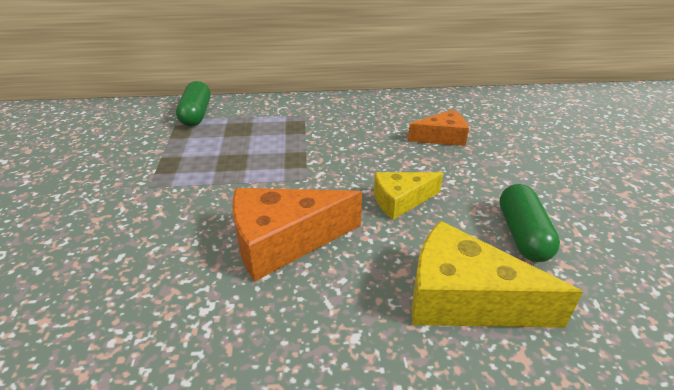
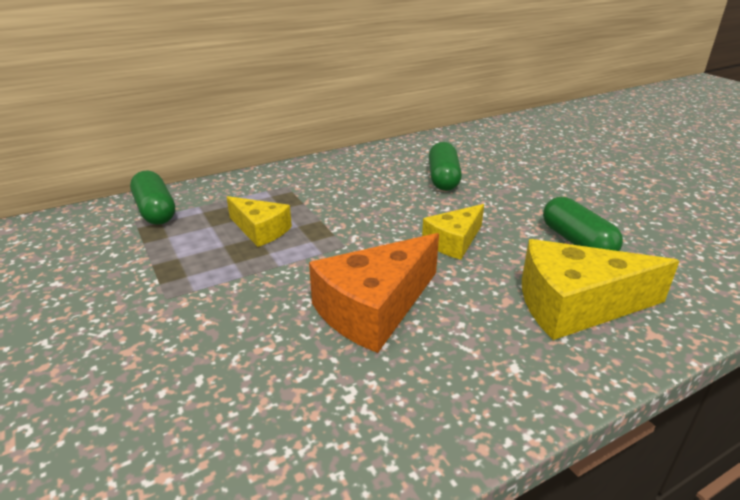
camera: 25 degrees left, 5 degrees down
(254, 148) = (260, 230): none -> yellow cheese
(442, 137) = (443, 178): orange cheese -> green capsule

